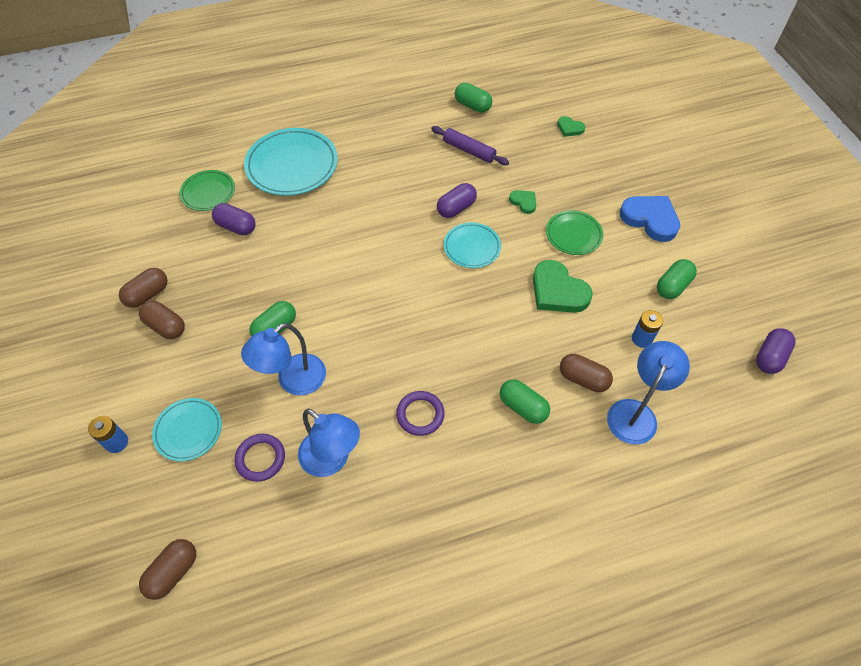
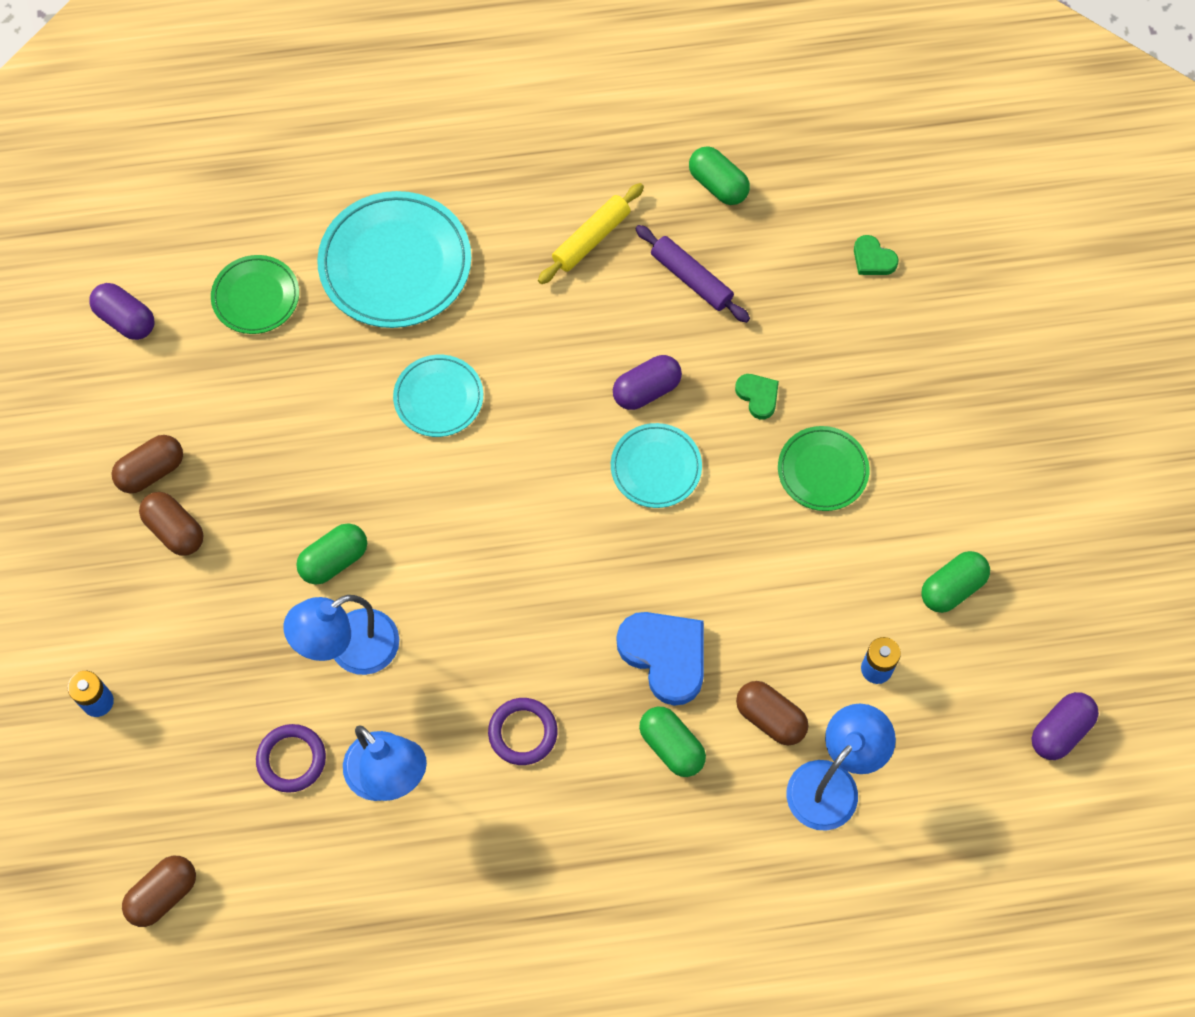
camera: 10 degrees right, 10 degrees up
(188, 431) = (196, 701): turquoise plate -> turquoise plate (438, 398)
(236, 227) = (294, 370): purple capsule -> purple capsule (126, 319)
(406, 139) = (591, 239): none -> yellow rolling pin
(558, 291) = (771, 567): green heart -> none
(650, 219) = (955, 461): blue heart -> blue heart (665, 656)

